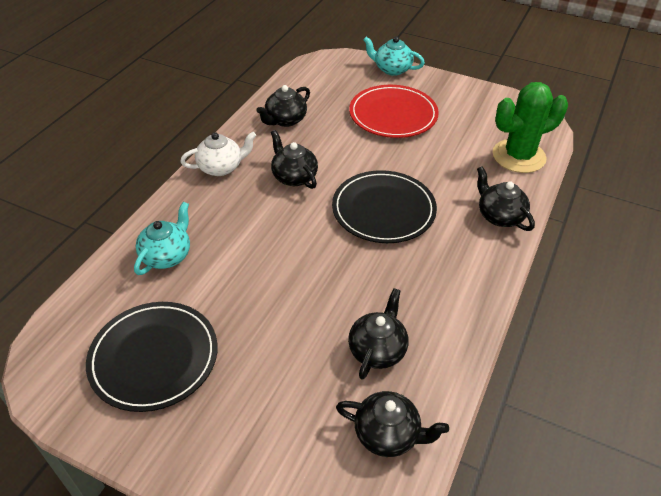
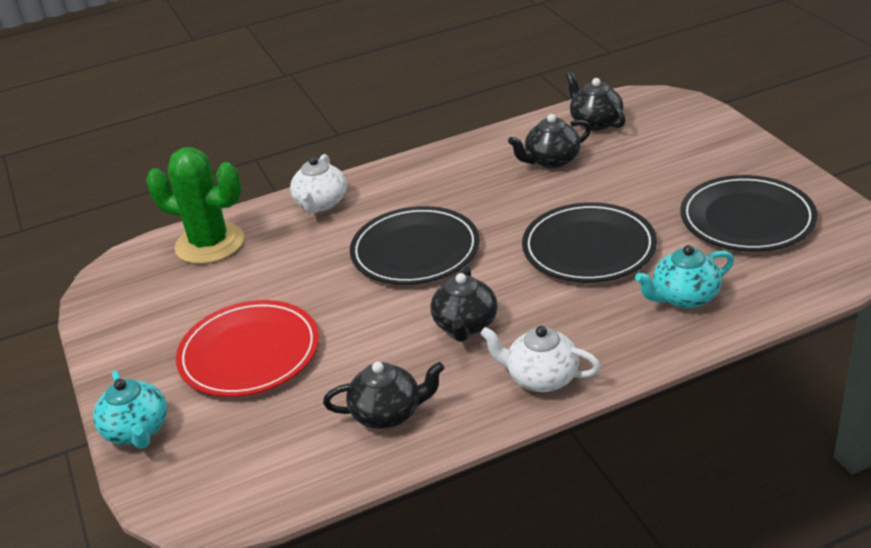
camera: 135 degrees left, 10 degrees down
(264, 267) = (589, 248): none -> black plate
(499, 216) = (321, 203): black teapot -> white teapot

